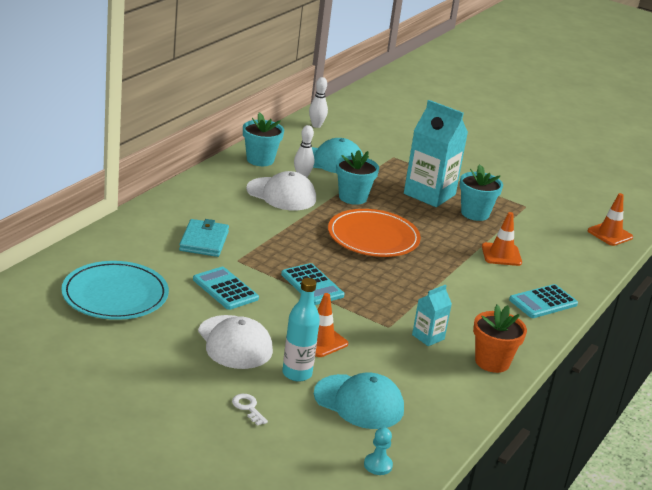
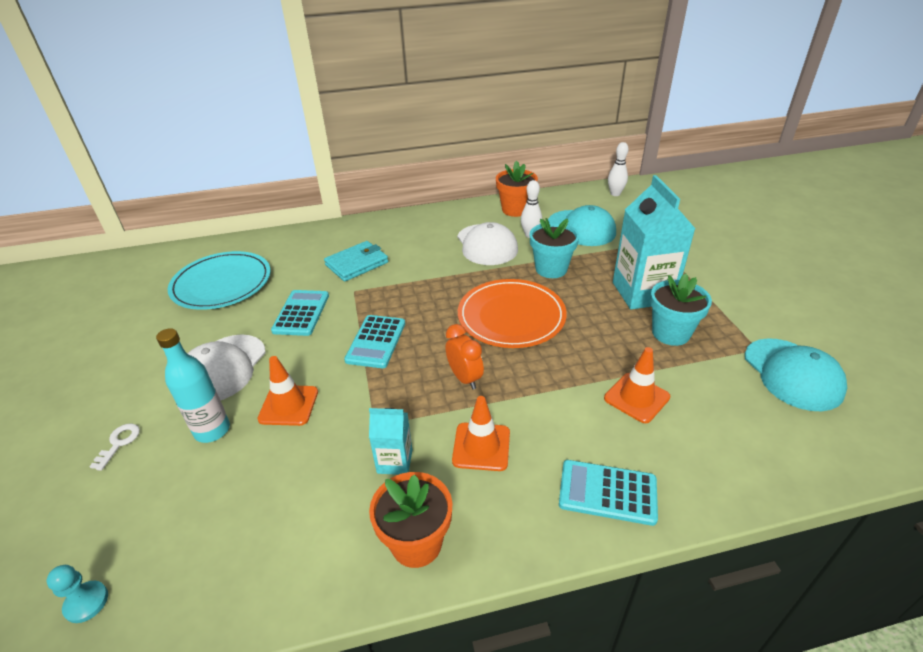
camera: 50 degrees right, 10 degrees up
(260, 160) = (515, 210): turquoise flower pot -> orange flower pot
(359, 402) = (205, 501): turquoise cap -> turquoise cap (792, 374)
(400, 282) = (465, 378): none -> orange clock
(610, 234) = (853, 438): orange traffic cone -> orange traffic cone (481, 446)

